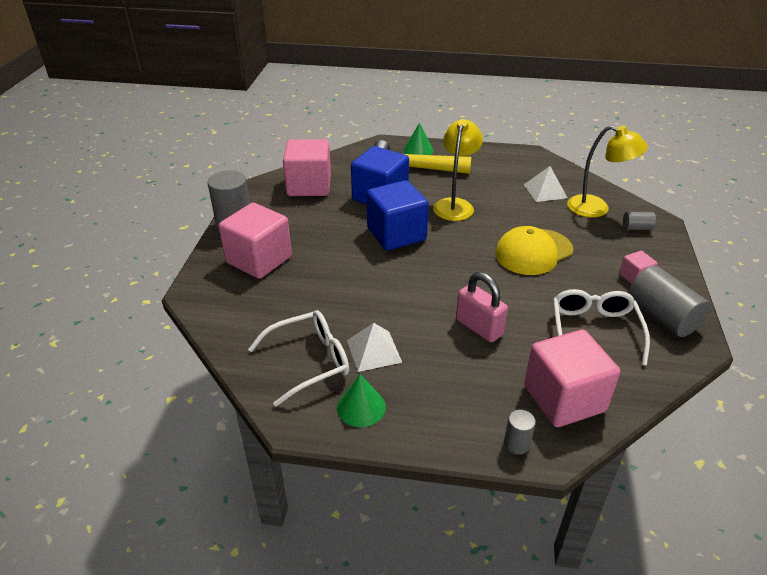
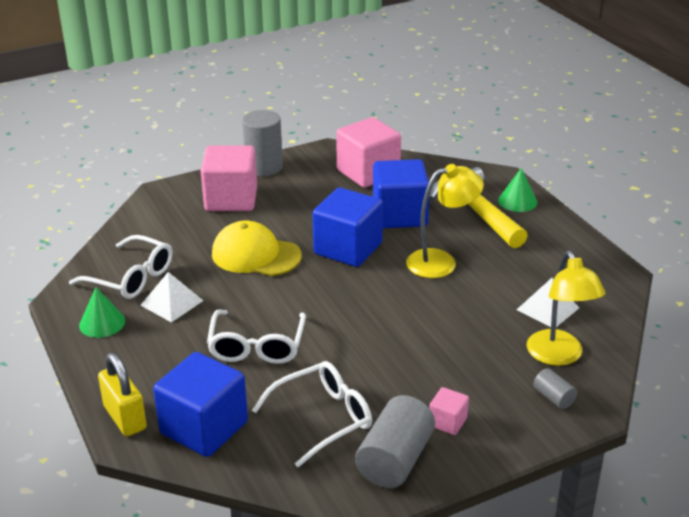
camera: 55 degrees right, 5 degrees down
(479, 327) = (257, 346): pink padlock -> white glasses
(516, 444) = (125, 418): grey cylinder -> yellow padlock
(533, 252) = (415, 339): yellow cap -> yellow cap (256, 255)
(564, 398) = (204, 428): pink cube -> blue cube

